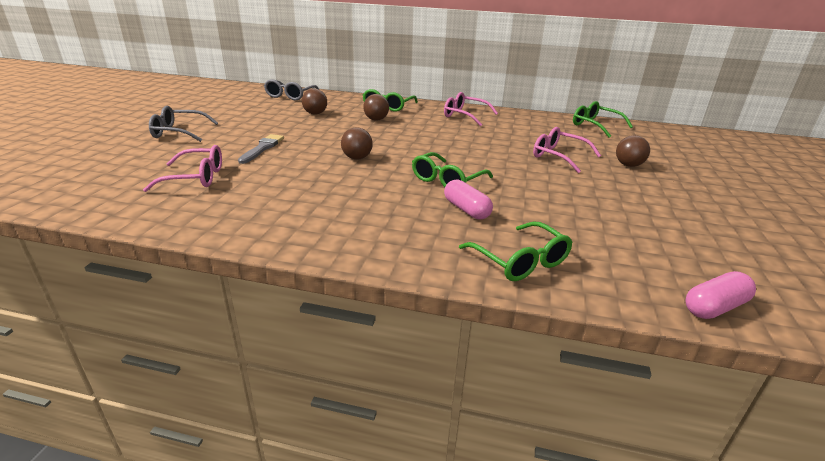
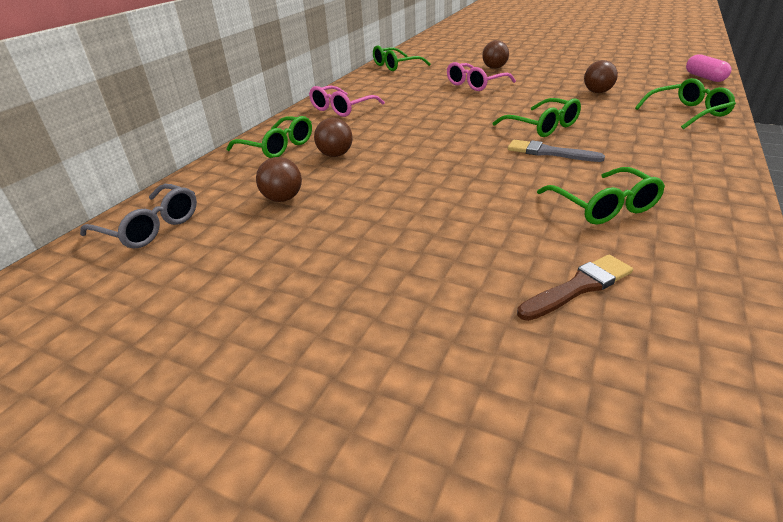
camera: 75 degrees left, 5 degrees up
(179, 132) = (335, 349): grey glasses -> none
(196, 178) = (578, 287): pink glasses -> brown brush
(262, 148) = (444, 236): grey brush -> grey brush (549, 152)
(288, 192) = (603, 206): none -> green glasses
(357, 158) = (483, 167): brown ball -> brown ball (597, 92)
(466, 209) = (607, 123): pink capsule -> none

